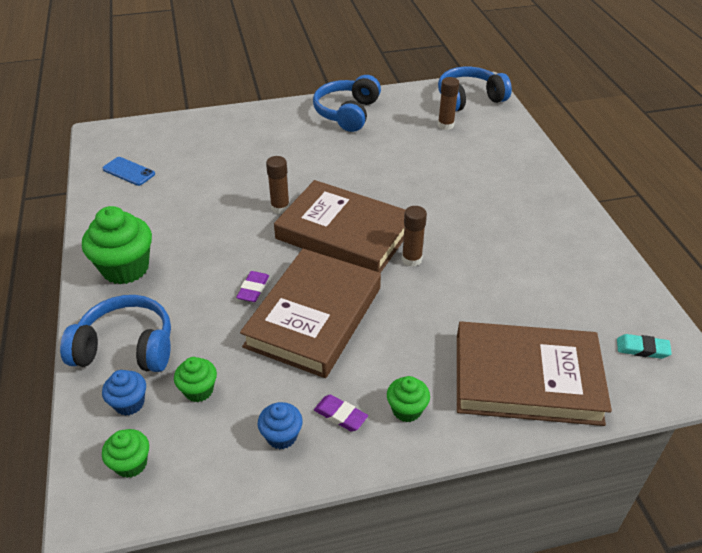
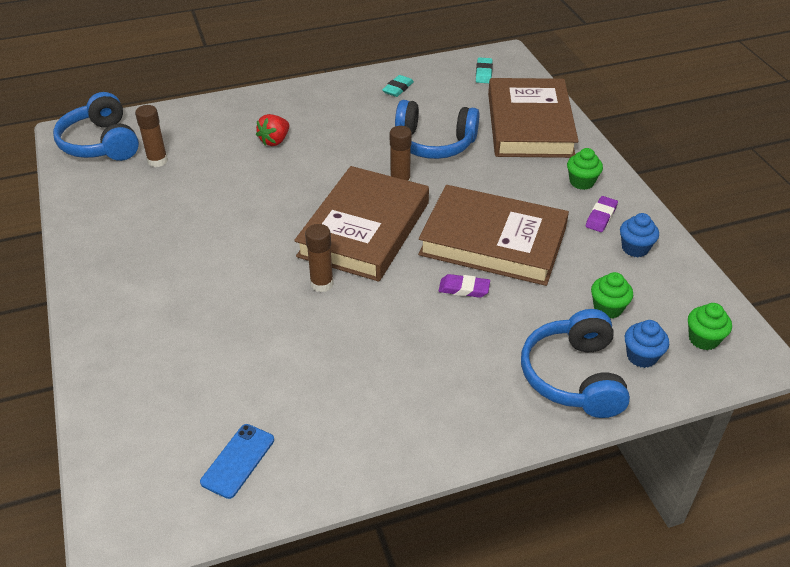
camera: 95 degrees left, 0 degrees up
(125, 268) = (450, 409): green cupcake -> none
(347, 113) = (112, 242): blue headphones -> blue headphones (434, 143)
(478, 183) = (275, 141): none -> red strawberry
(587, 268) = (398, 88): none -> turquoise eraser

